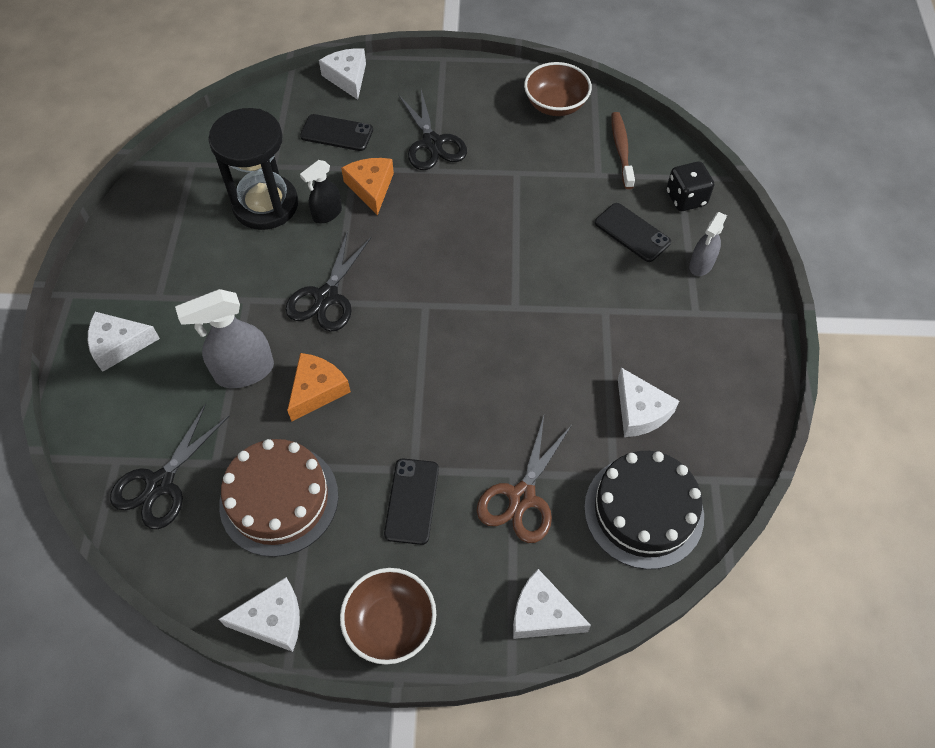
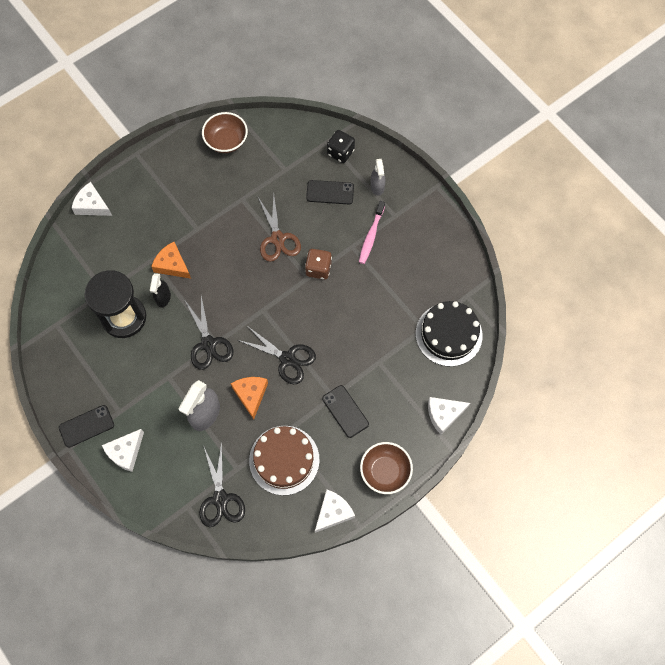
camera: 40 degrees left, 10 degrees up
(337, 133) = (121, 245): black phone -> black phone (86, 426)
(432, 143) = (180, 213): black scissors -> black scissors (287, 359)
(522, 497) = (392, 370): brown scissors -> brown scissors (277, 239)
(538, 307) = (318, 269): none -> brown dice
(621, 149) = (284, 145): brown toothbrush -> none
(640, 411) = (409, 287): white cheese -> none
(641, 315) = (371, 236): none -> pink toothbrush

